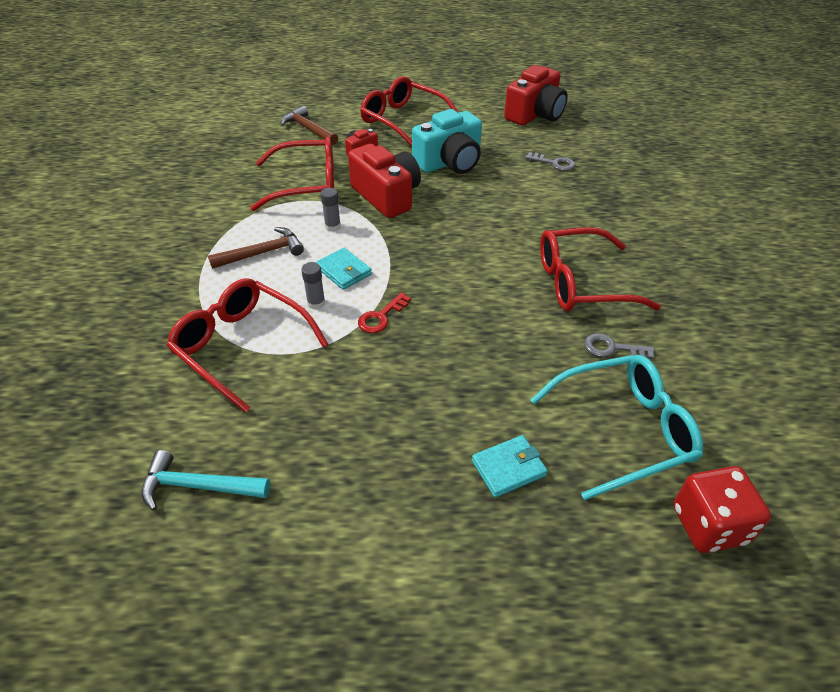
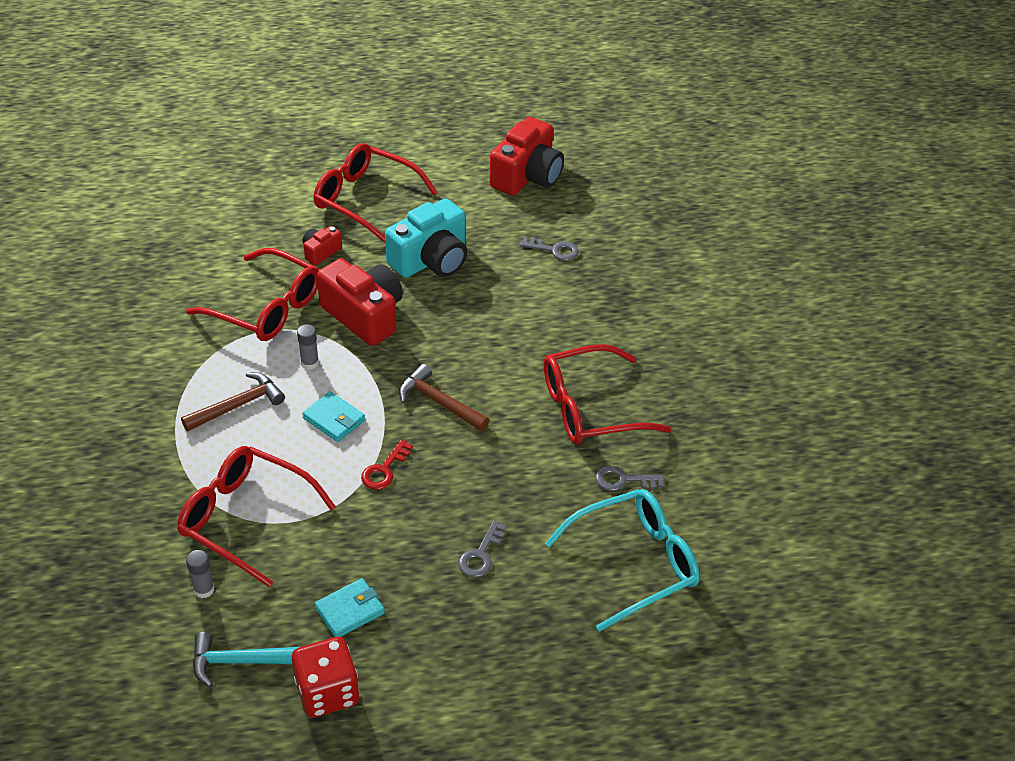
camera: 10 degrees left, 0 degrees up
(306, 185) = (266, 308): red glasses -> red glasses turned 45 degrees clockwise
(308, 129) = (249, 223): brown hammer -> brown hammer (439, 402)
(316, 303) = (312, 461): grey glue stick -> grey glue stick (204, 589)
(463, 404) = (480, 555): none -> grey key
(508, 468) = (529, 611): turquoise wallet -> turquoise wallet (350, 610)
(708, 525) = (708, 640): red dice -> red dice (327, 692)

